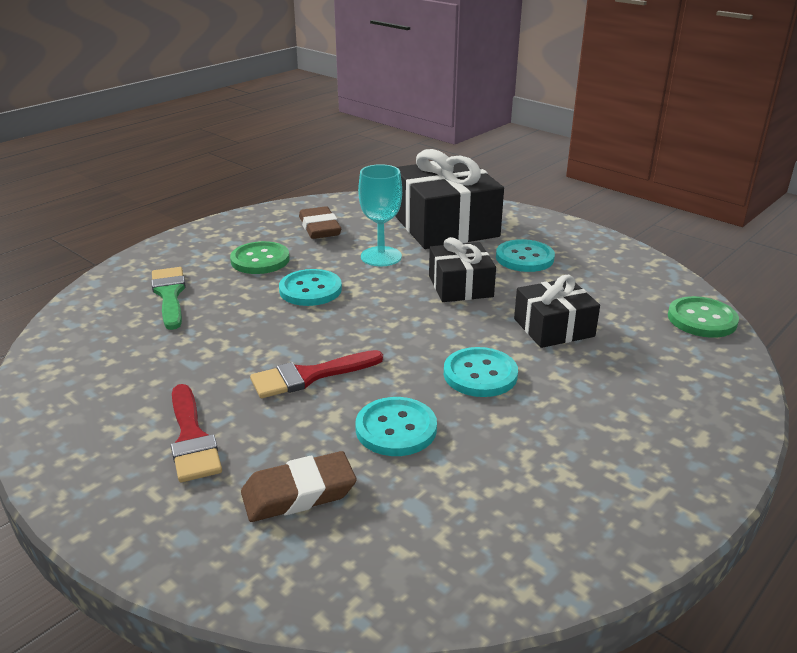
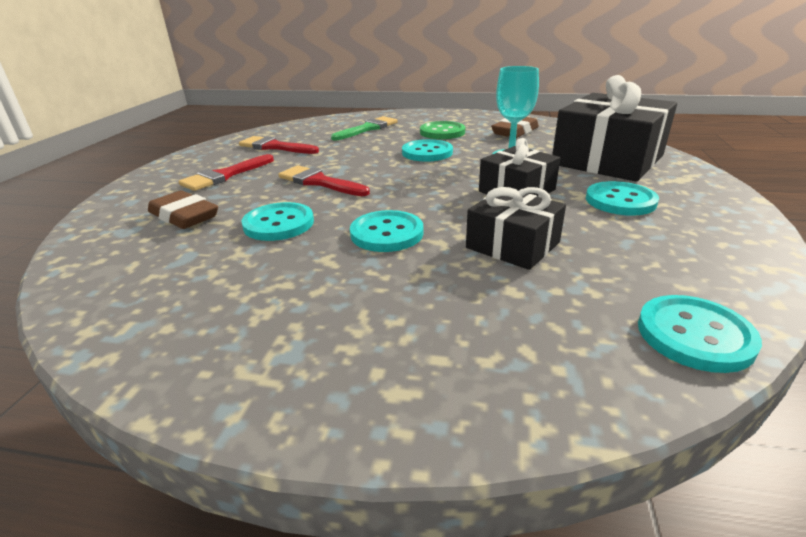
camera: 60 degrees right, 0 degrees up
(132, 376) = (275, 147): none -> red brush
(702, 319) = (694, 335): green button -> turquoise button

